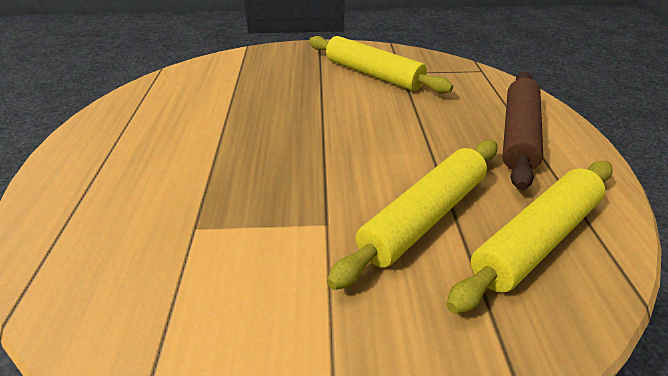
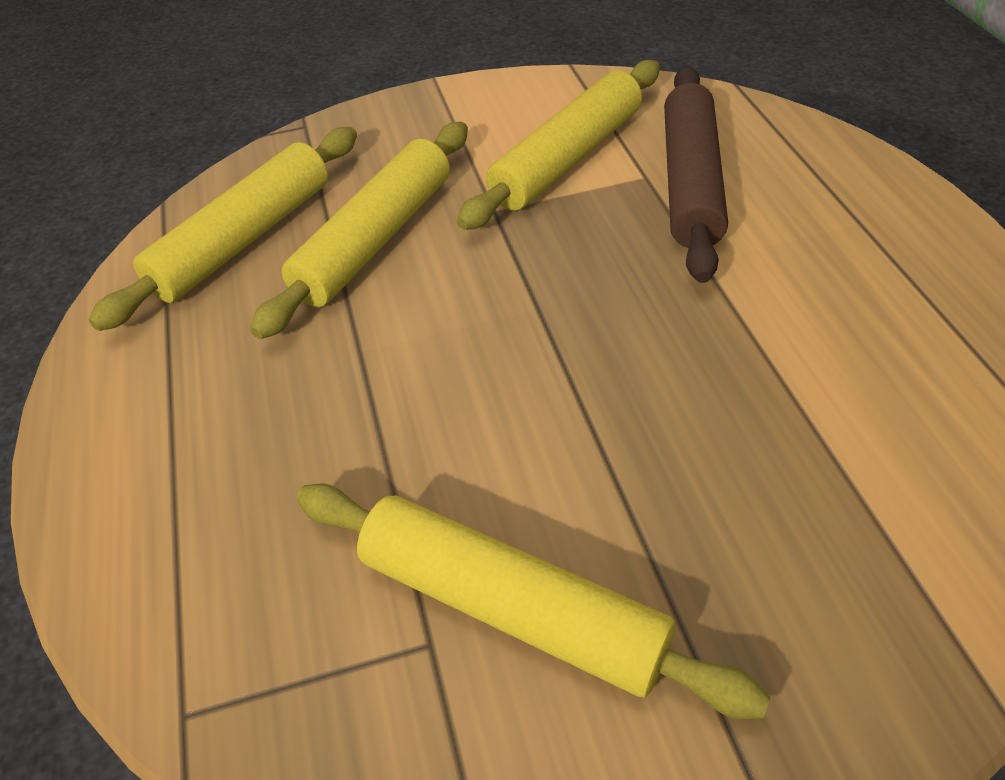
camera: 170 degrees right, 10 degrees up
(243, 261) = (566, 158): none -> yellow rolling pin
(518, 134) = (189, 427): brown rolling pin -> brown rolling pin (691, 182)

